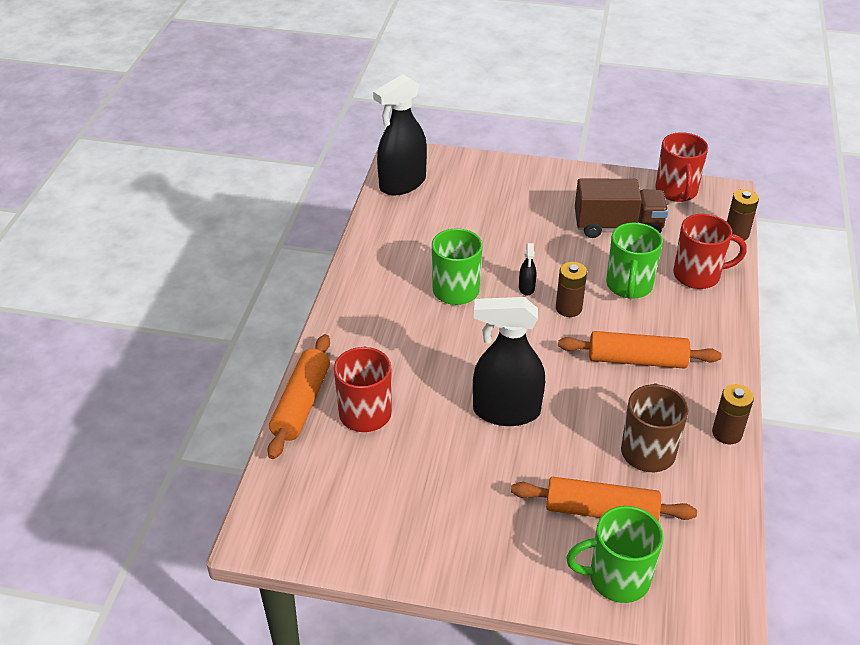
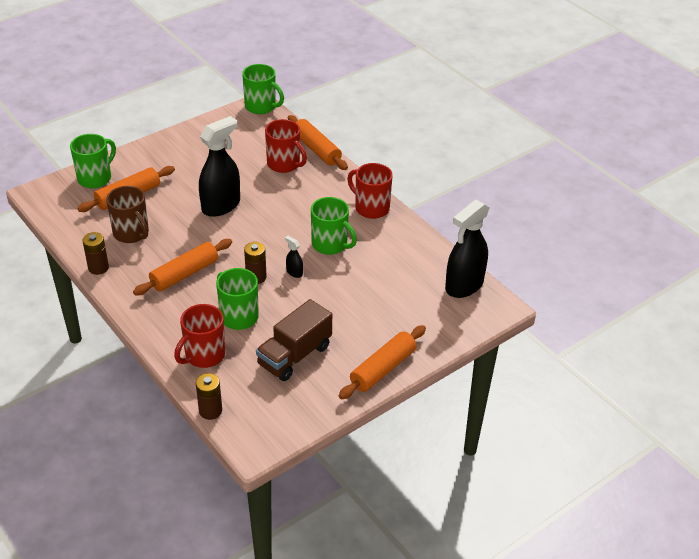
camera: 130 degrees right, 0 degrees up
(259, 528) = (261, 107): none -> green mug
(402, 184) = (464, 286): black spray bottle -> black spray bottle turned 135 degrees counterclockwise
(559, 176) = (383, 369): none -> orange rolling pin
(676, 191) = (290, 419): red mug -> red mug (371, 208)

